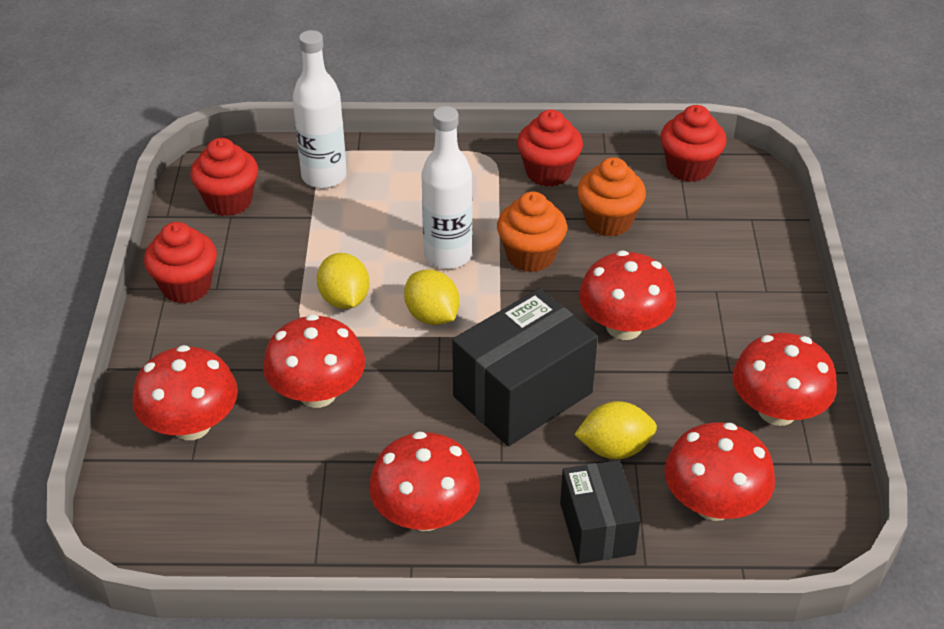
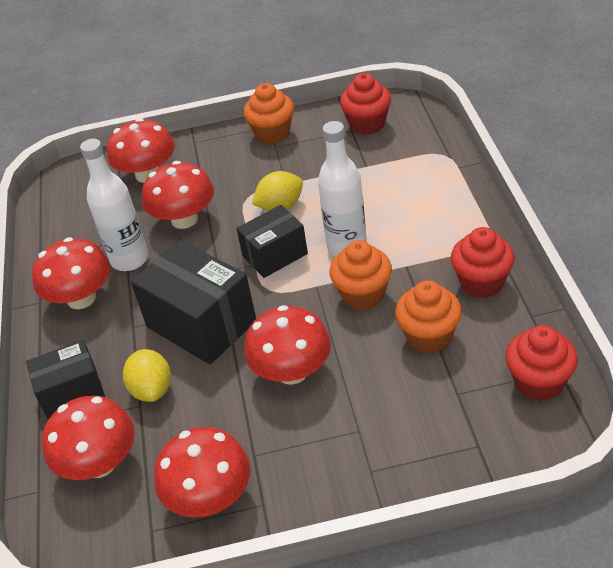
camera: 85 degrees right, 0 degrees up
(186, 286) = (272, 133): red cupcake -> orange cupcake
(324, 176) = (416, 159): white bottle -> white bottle (129, 259)
(432, 316) = (275, 255): yellow lemon -> black box

